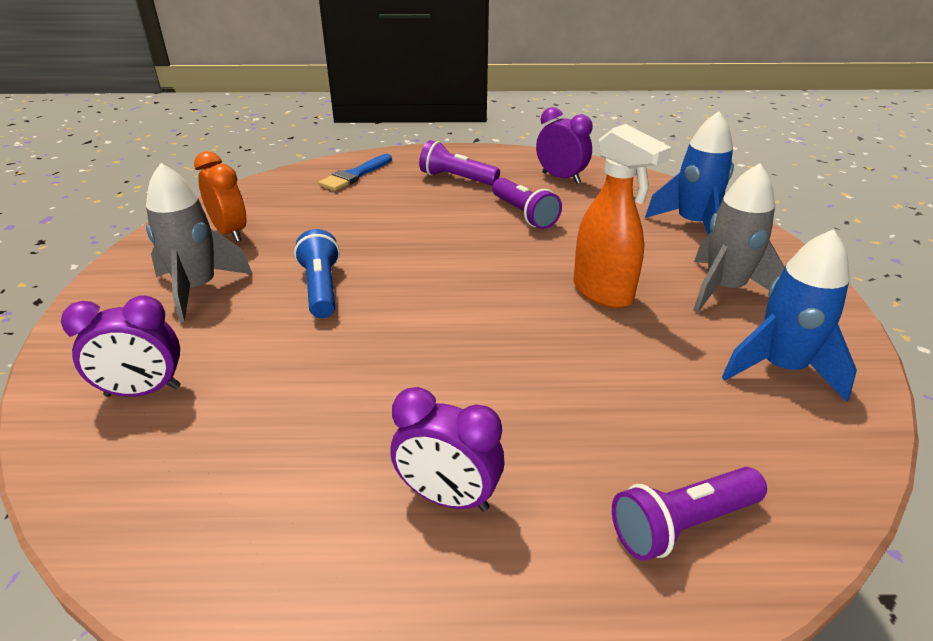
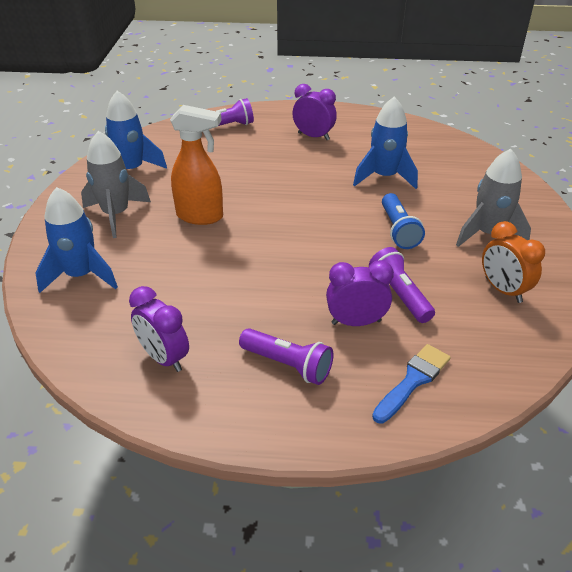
camera: 175 degrees left, 5 degrees up
(143, 391) = (470, 176): purple clock -> purple clock (356, 322)
(310, 380) = (384, 177): none -> blue rocket
(524, 214) = (228, 298): purple flashlight -> purple flashlight (399, 295)
(603, 293) = (200, 216): orange spray bottle -> orange spray bottle turned 135 degrees clockwise

